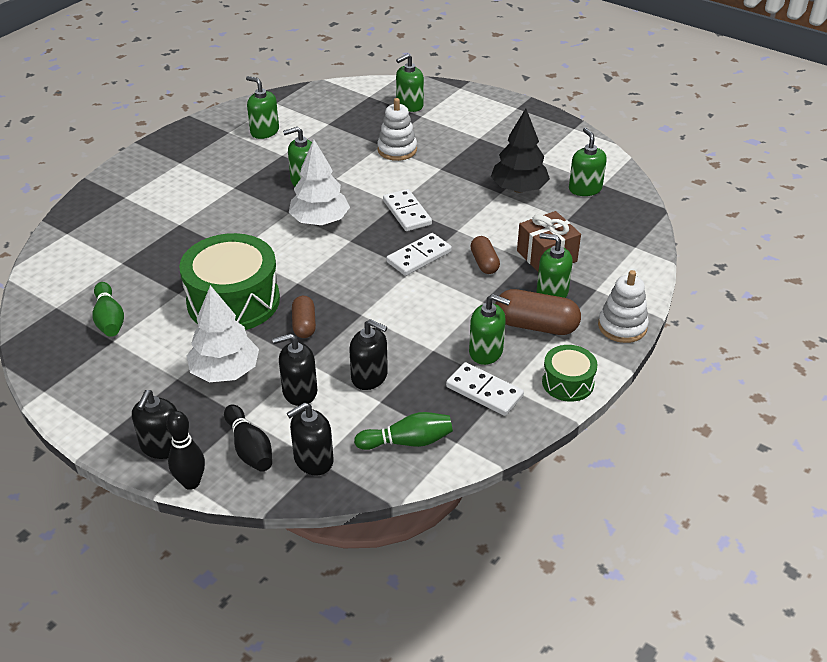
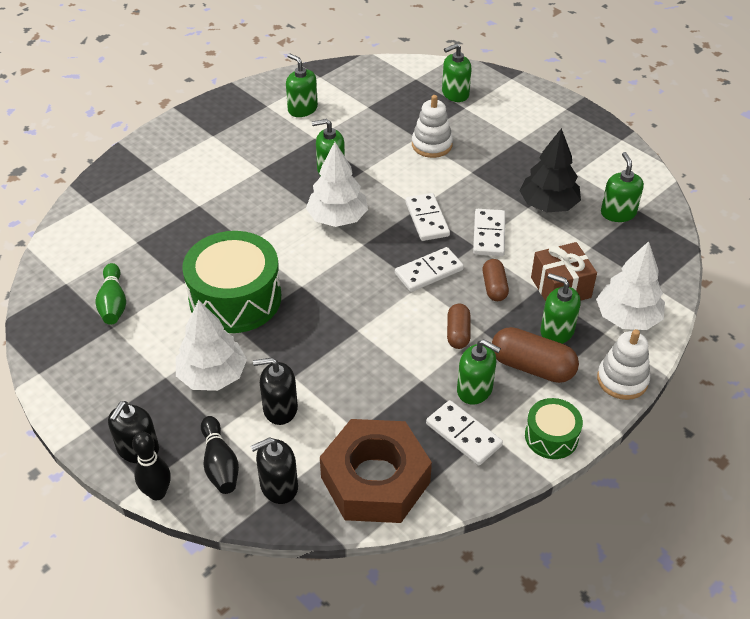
camera: 10 degrees right, 5 degrees up
(304, 325) = (299, 334): brown capsule -> brown capsule (458, 333)
(369, 377) = (352, 401): black soap dispenser -> none
(407, 442) = (375, 480): green bowling pin -> brown nut
(469, 219) = (489, 235): none -> white domino
(614, 274) = (627, 318): none -> white tree

